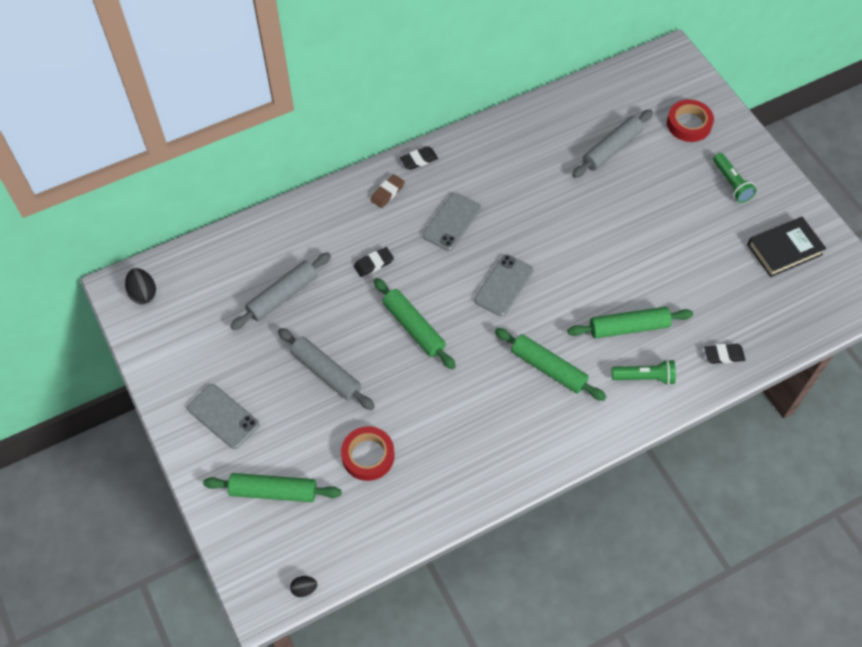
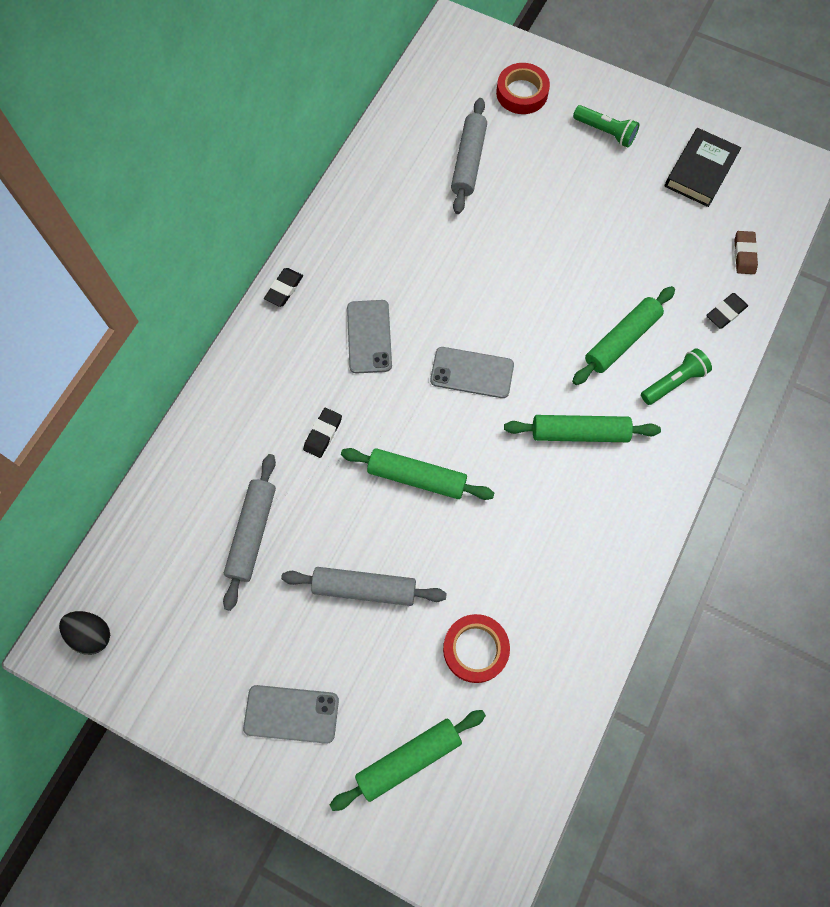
camera: 35 degrees left, 10 degrees up
(304, 589) = (521, 842): black egg -> none
(387, 192) = (278, 345): brown eraser -> brown eraser (744, 254)
(503, 285) = (472, 373): grey phone -> grey phone turned 75 degrees counterclockwise

